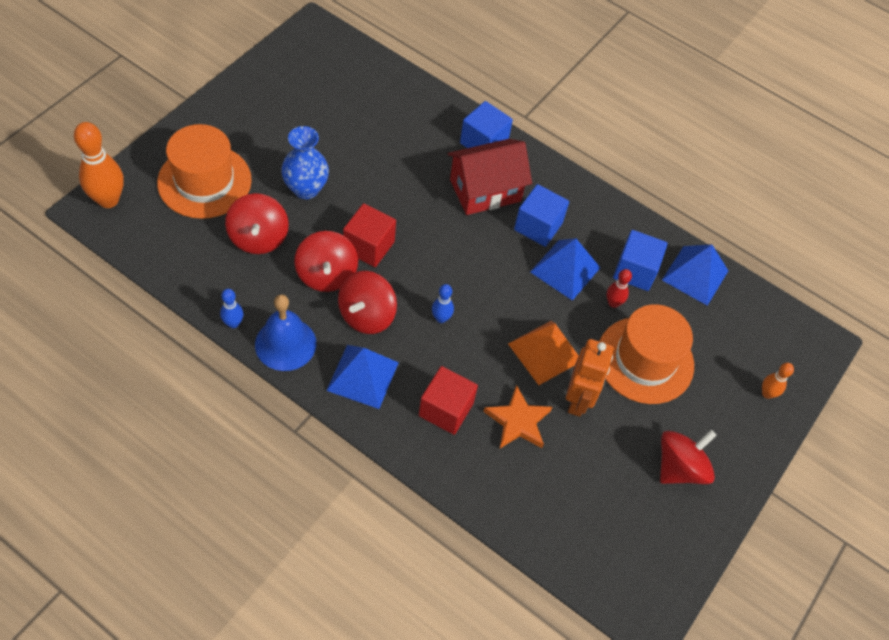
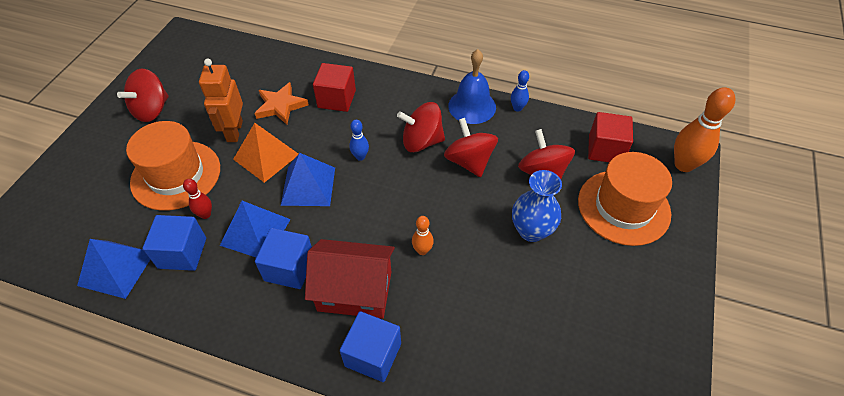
camera: 170 degrees right, 5 degrees down
(363, 376) = (405, 102): blue pyramid -> blue pyramid (308, 186)
(366, 315) = (421, 141): red spinning top -> red spinning top turned 105 degrees counterclockwise
(369, 246) = (446, 196): red cube -> red cube (605, 149)
(485, 190) = (354, 291): red house -> red house turned 45 degrees clockwise
(767, 393) = (64, 179): orange bowling pin -> orange bowling pin (422, 250)

